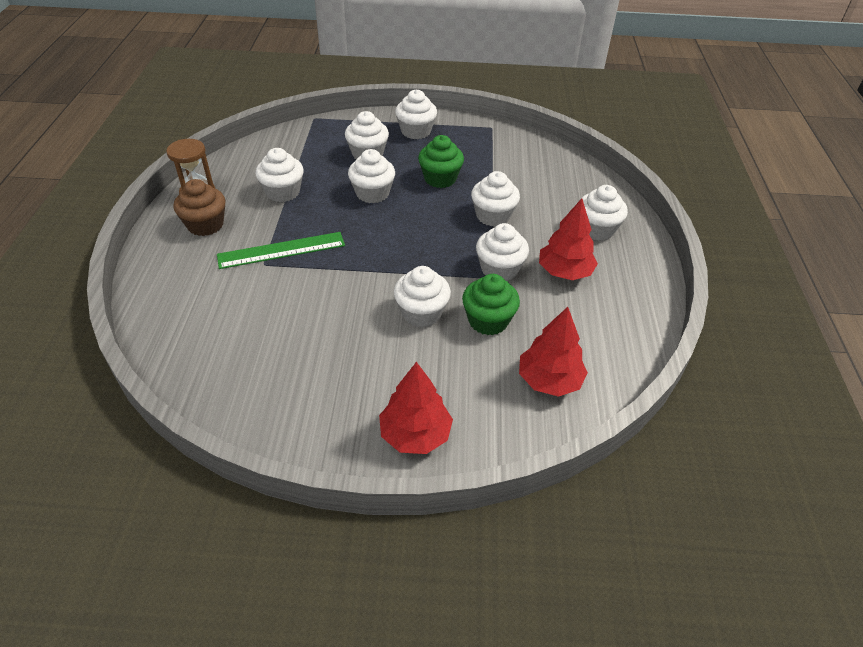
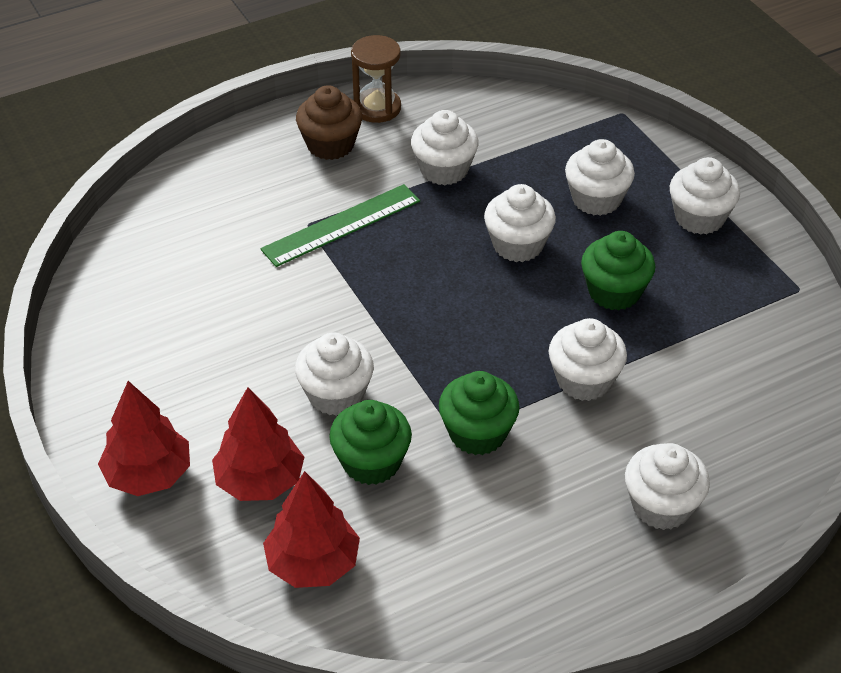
camera: 60 degrees right, 0 degrees up
(281, 250) = (341, 225): green ruler -> green ruler turned 75 degrees counterclockwise
(499, 269) = (477, 433): white cupcake -> green cupcake
(564, 272) = (531, 504): red tree -> red tree (260, 481)

